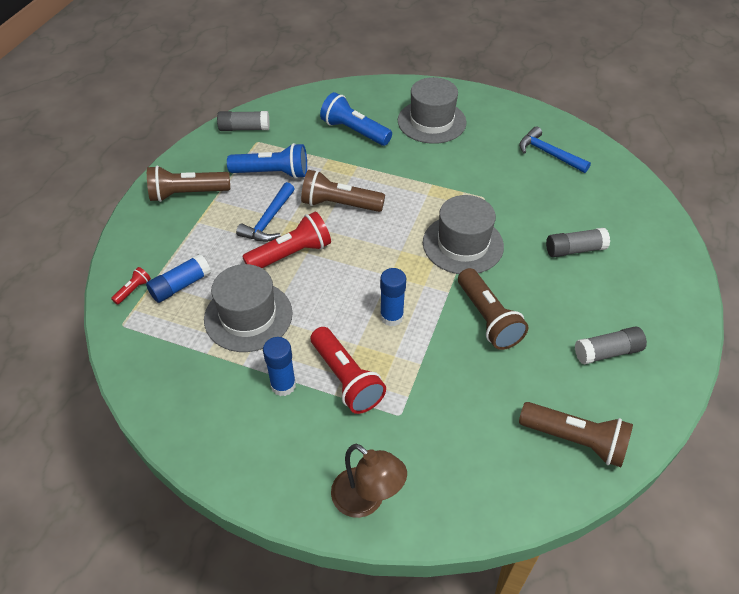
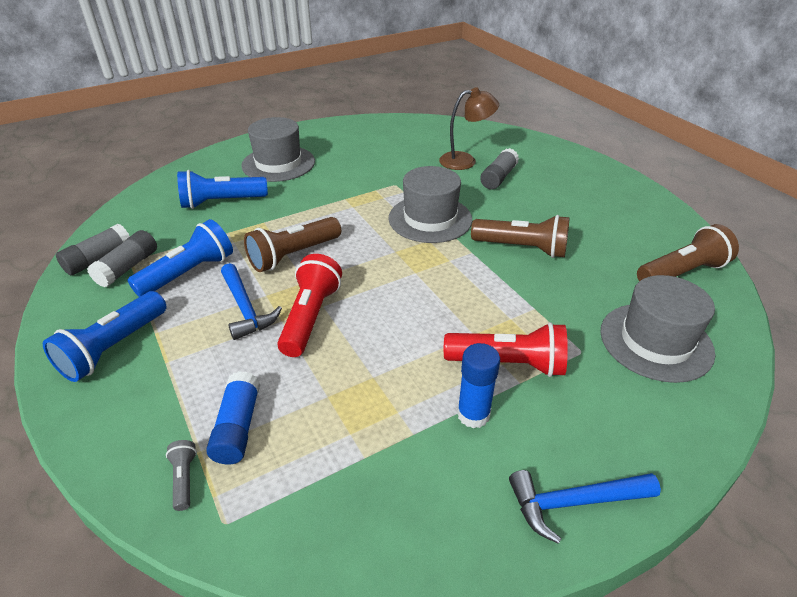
camera: 50 degrees left, 10 degrees down
(133, 290) = (184, 479): red flashlight -> grey flashlight
(187, 194) = (113, 348): brown flashlight -> blue flashlight
(248, 316) = (352, 392): grey hat -> grey hat (656, 341)
(366, 500) = (668, 428): brown lamp -> brown lamp (465, 161)
(391, 317) = (464, 296): blue glue stick -> none
(548, 154) = (392, 139): blue hammer -> blue hammer (574, 503)
(607, 352) = (609, 215): grey glue stick -> grey glue stick (128, 267)

